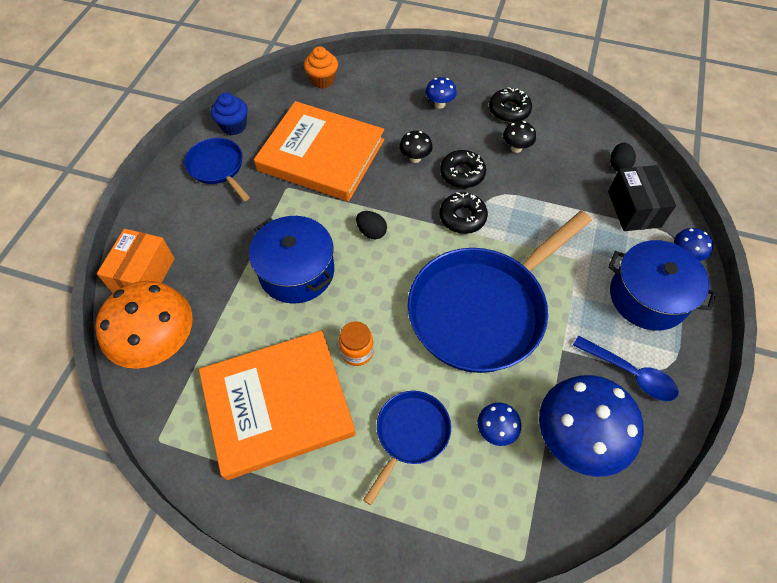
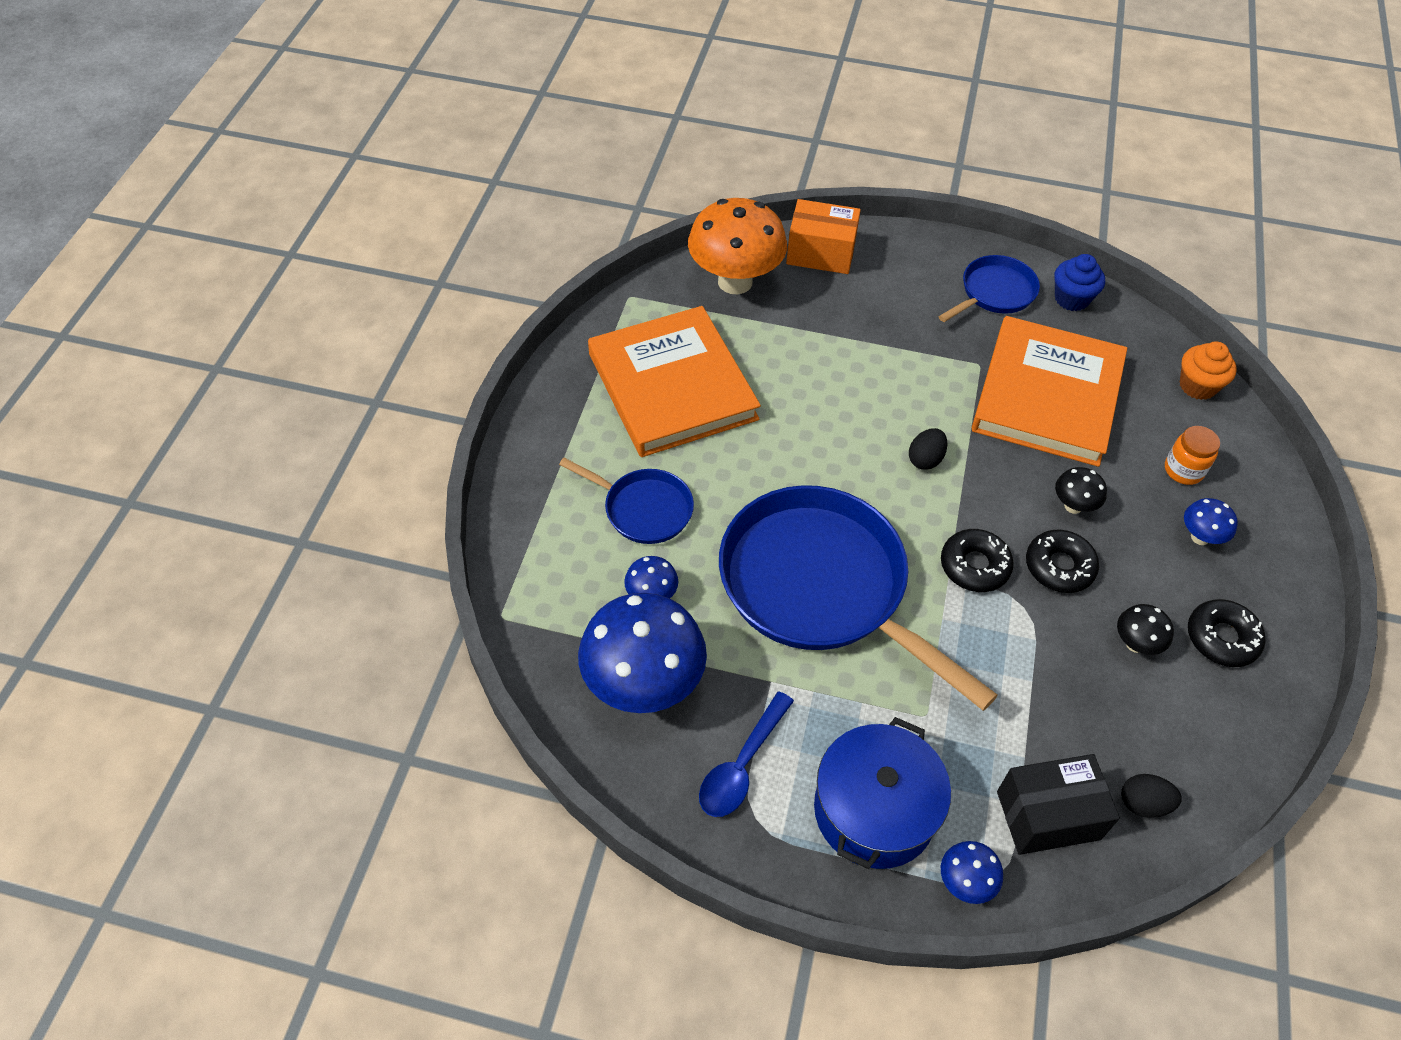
camera: 85 degrees right, 5 degrees down
(296, 271) = (848, 386): blue pot -> none
(357, 352) = (744, 453): orange jar -> orange jar (1183, 470)

